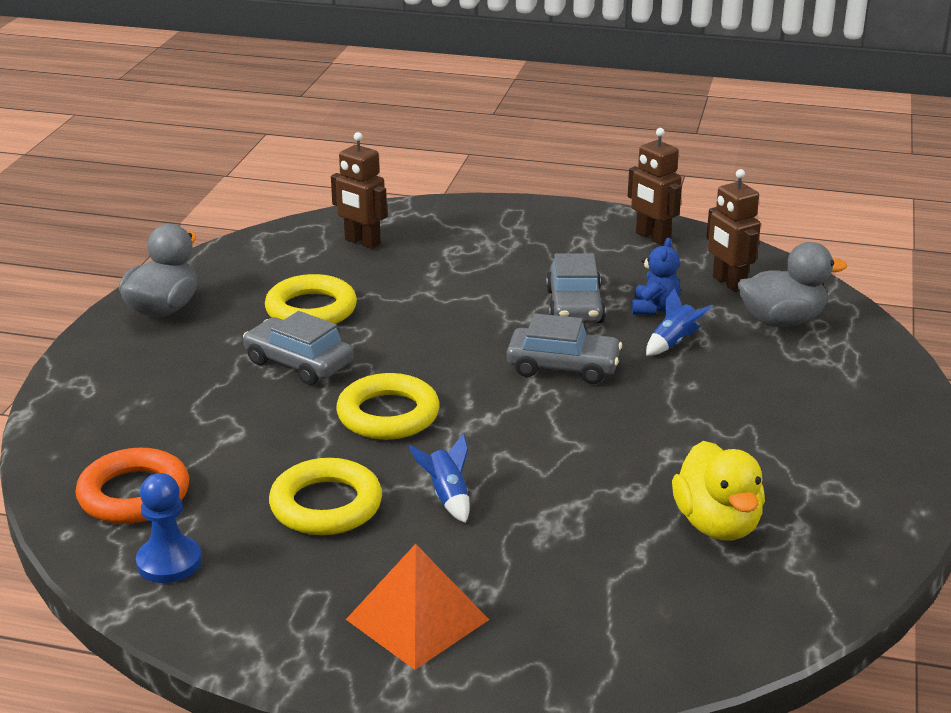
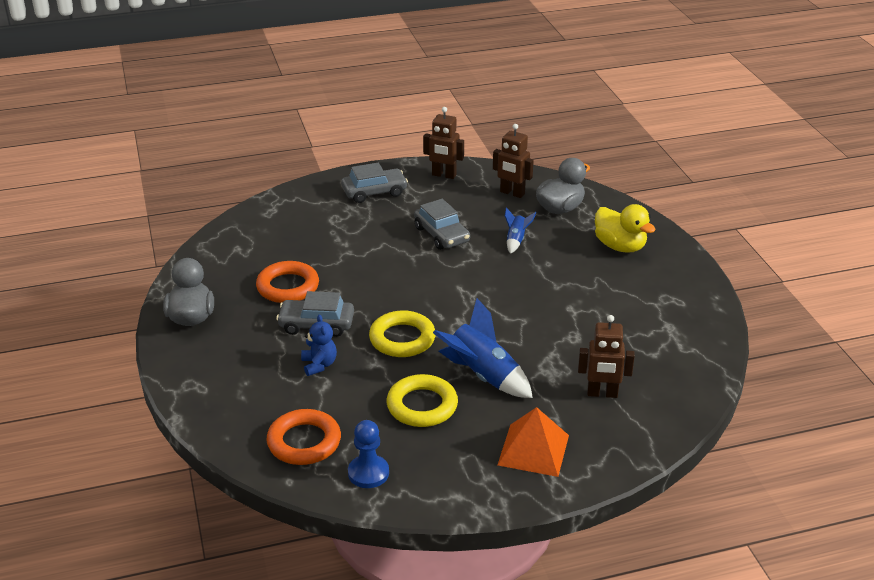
camera: 30 degrees left, 5 degrees up
(311, 309) = (288, 287): yellow ring -> orange ring
(362, 242) = (273, 230): brown robot -> brown robot (602, 394)
(447, 497) = (482, 376): blue rocket -> blue rocket, size x1.94
(563, 367) = (470, 275): grey car -> grey car (374, 192)
(654, 308) = (486, 222): blue teddy bear -> blue teddy bear (319, 365)
(717, 524) = (630, 340): yellow duck -> yellow duck (620, 246)

